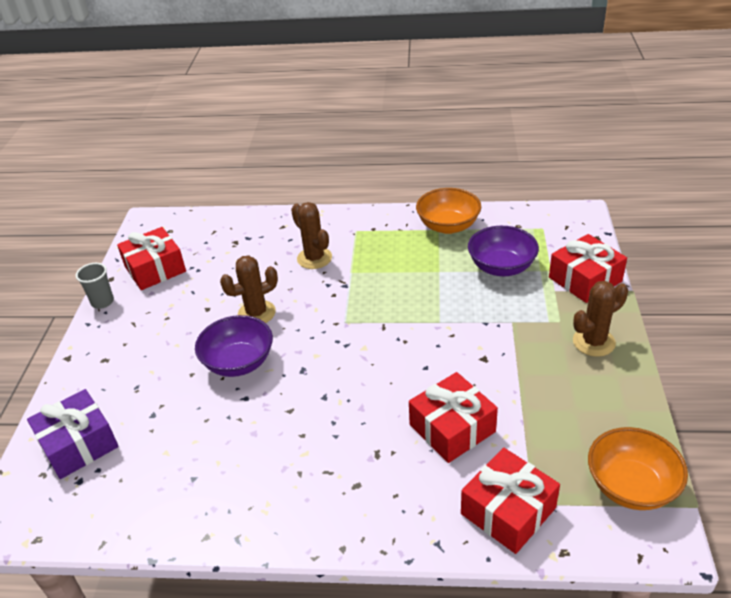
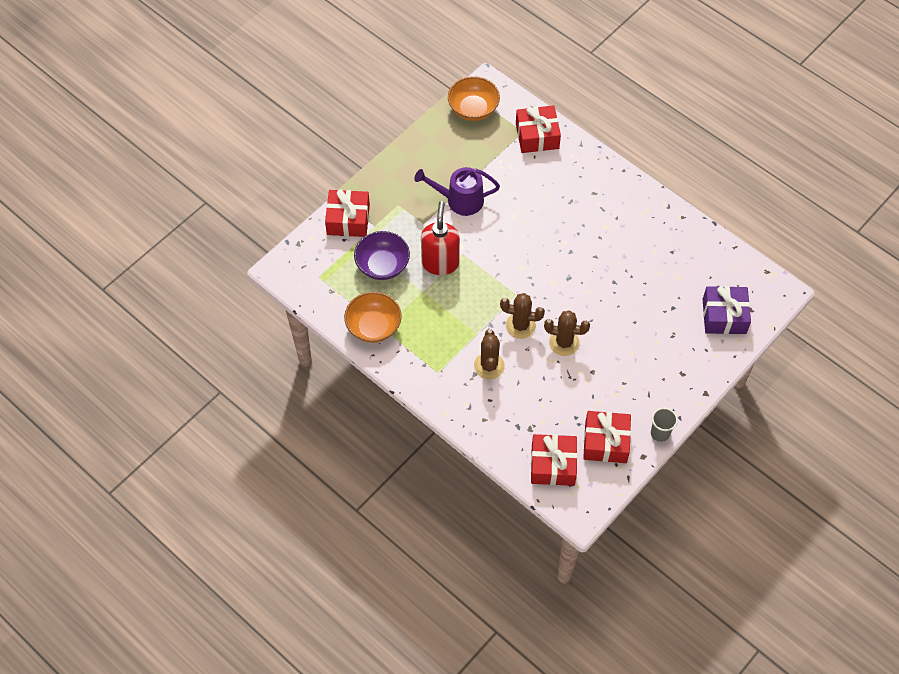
camera: 145 degrees left, 20 degrees up
(239, 362) = (601, 310): purple bowl -> none
(451, 301) = (440, 263): none -> red soap dispenser
(452, 428) = (522, 188): red gift -> red gift (553, 465)
(504, 367) = (460, 200): none -> purple watering can
(593, 342) = (397, 180): brown cactus -> brown cactus (520, 325)

